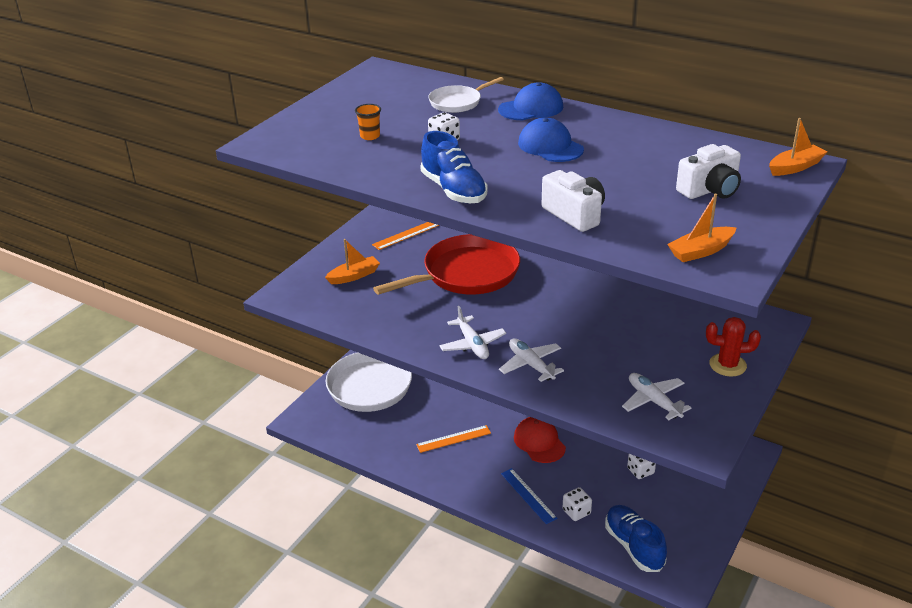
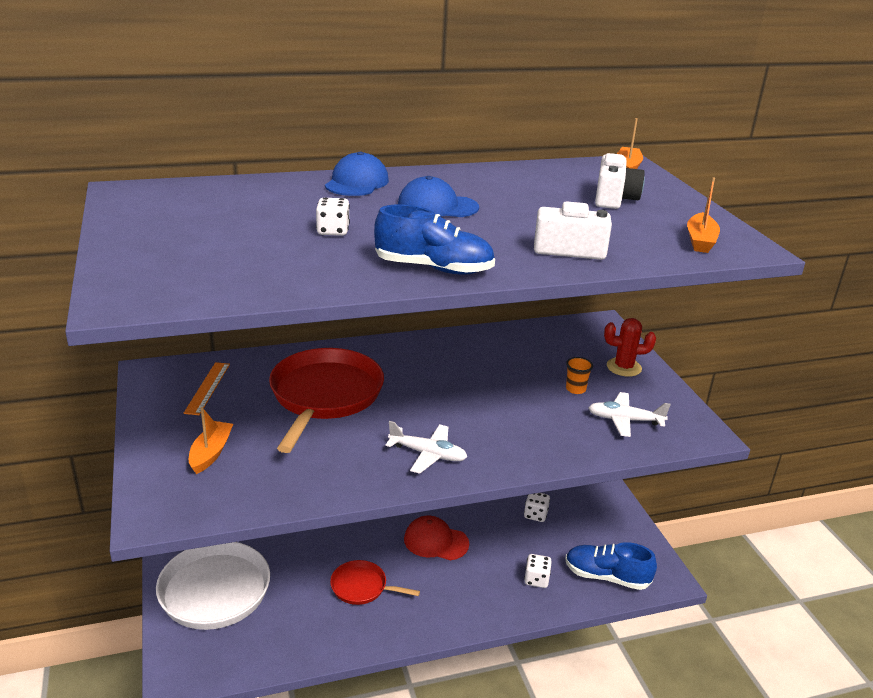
camera: 50 degrees left, 5 degrees down
(370, 136) = (246, 252): orange cup -> orange cup (575, 389)
(453, 439) = (361, 587): orange ruler -> red pan
(457, 102) = (276, 197): white pan -> none
(528, 495) = (485, 593): blue ruler -> none
(530, 365) = (501, 444): white plane -> none
(727, 365) = (624, 367): red cactus -> red cactus turned 45 degrees clockwise

